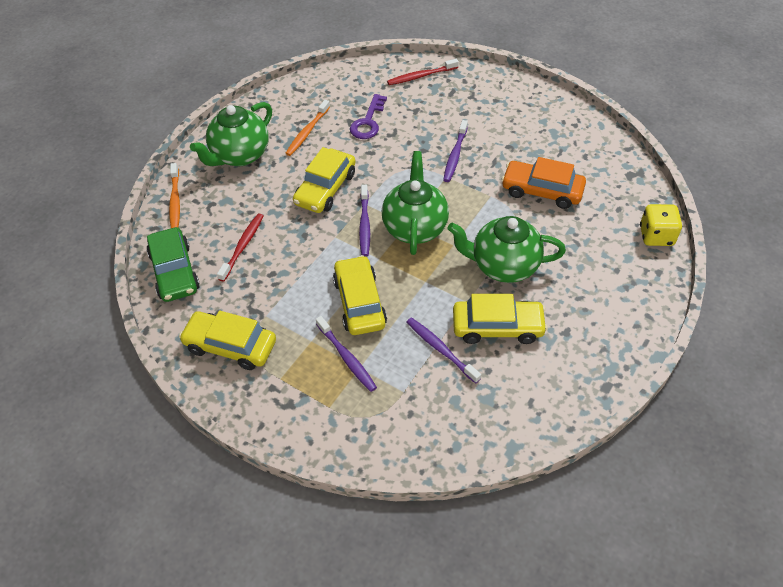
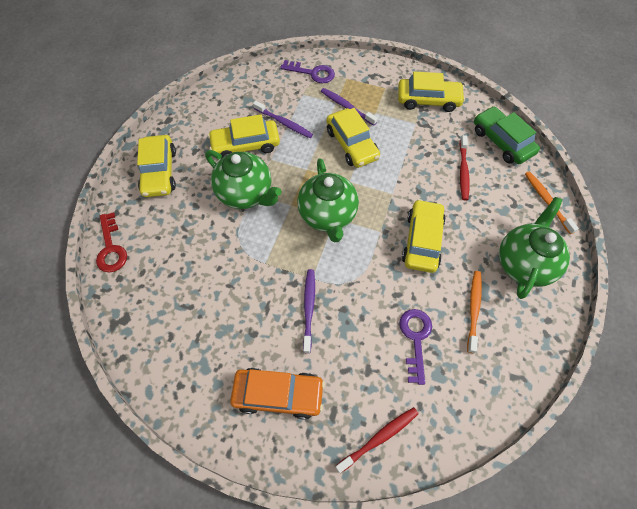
camera: 165 degrees right, 10 degrees up
(364, 224) = (372, 210): purple toothbrush -> none
(378, 428) = (312, 73): none -> purple key
(503, 266) = (246, 194): green teapot -> green teapot turned 45 degrees clockwise
(542, 190) = (216, 279): orange car -> orange car (278, 394)
(611, 311) = (159, 172): none -> yellow car
(656, 236) = (111, 248): yellow dice -> red key

